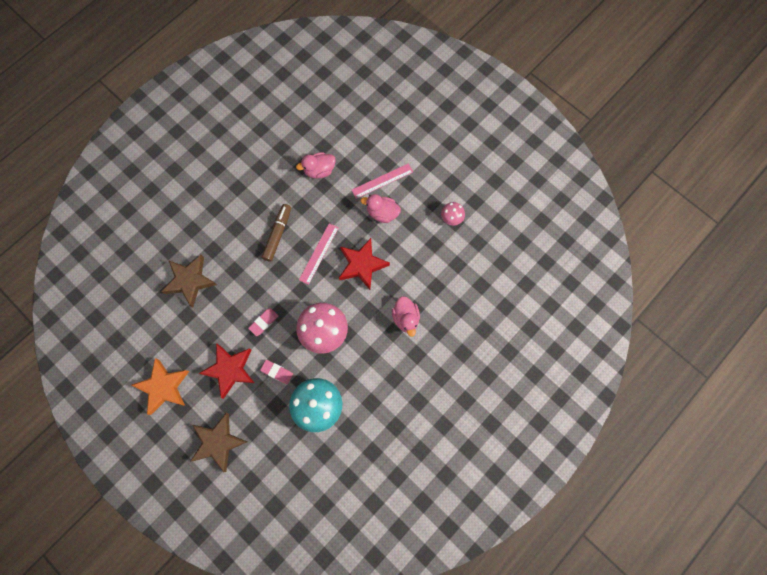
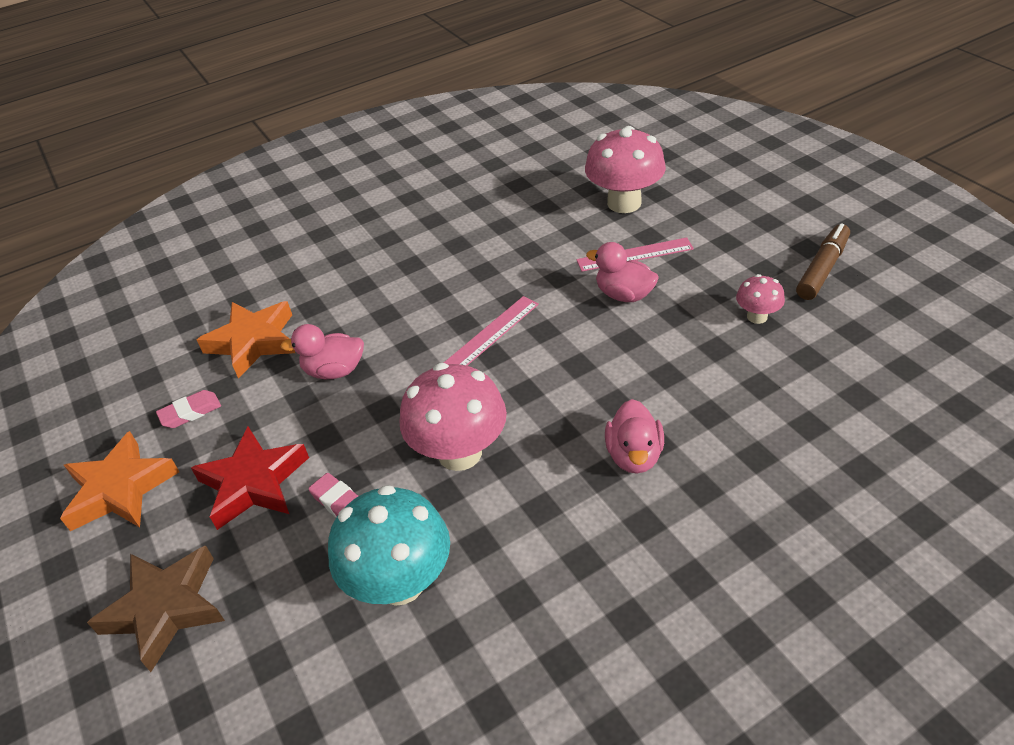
camera: 20 degrees right, 30 degrees down
(190, 281) = (253, 342): brown star -> orange star
(264, 322) = (351, 419): pink eraser -> pink eraser (190, 412)
(278, 234) = (429, 301): brown marker -> brown marker (822, 269)
(319, 170) = (529, 232): pink duck -> pink duck (334, 371)
(362, 265) = (566, 360): red star -> none
(368, 137) = (624, 203): none -> pink mushroom

